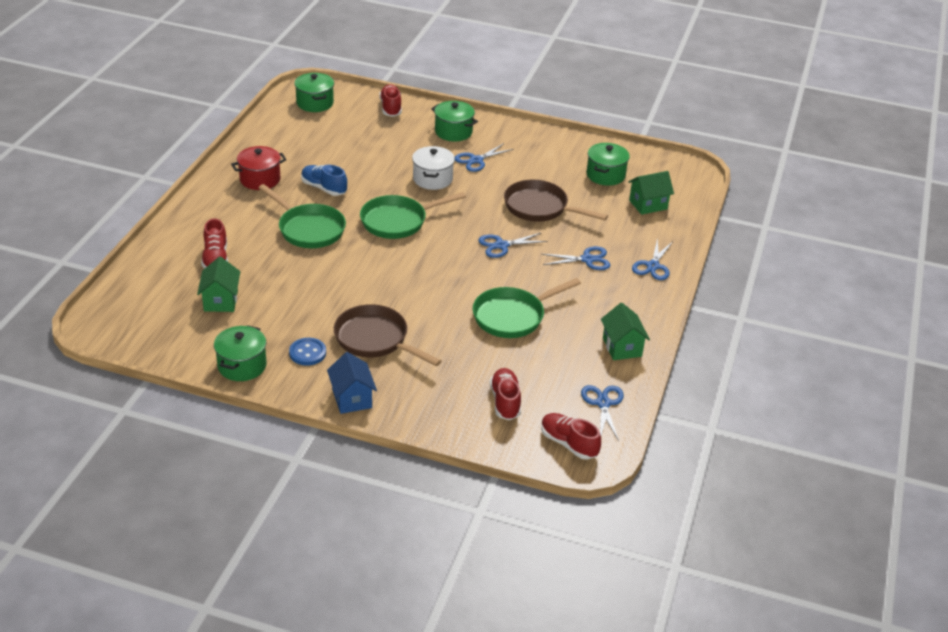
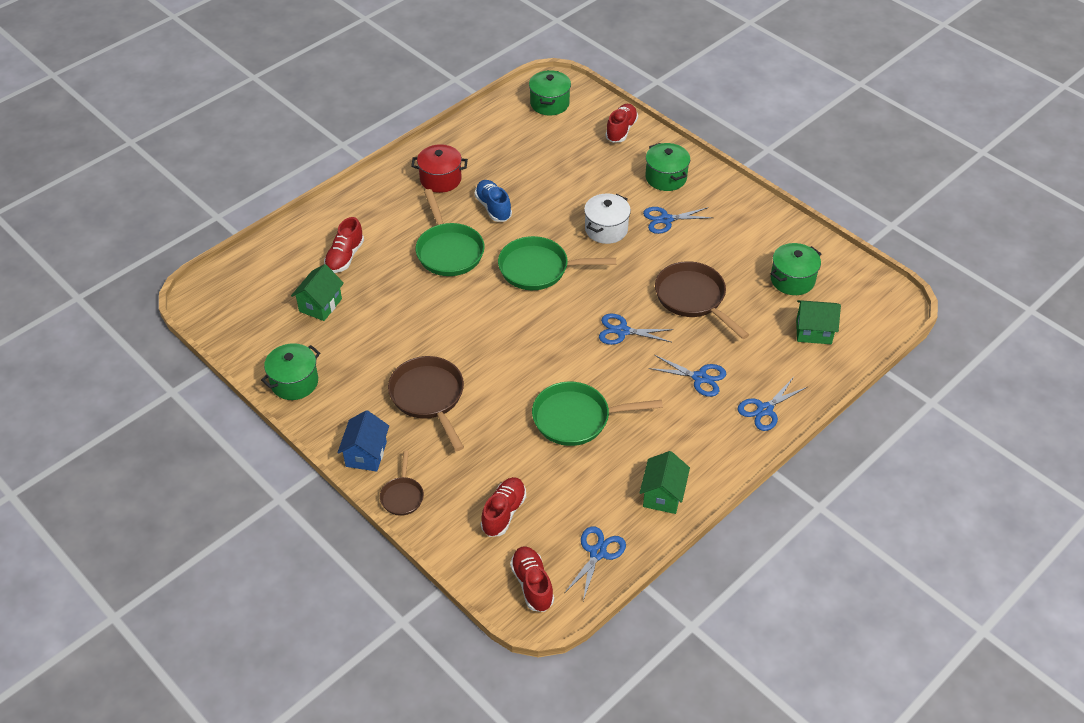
camera: 30 degrees right, 10 degrees up
(307, 353) = (359, 389): blue button -> none
(409, 418) = (402, 496): none -> brown pan

